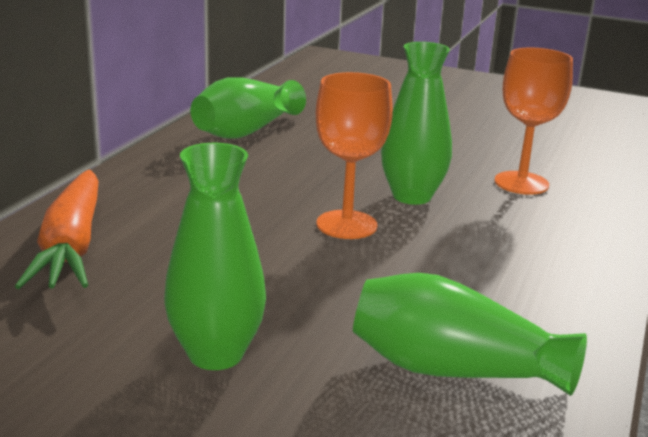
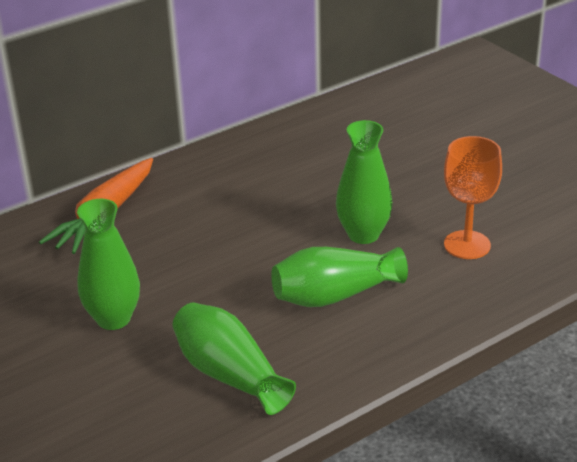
camera: 35 degrees right, 10 degrees up
(246, 131) = (310, 137): green vase -> green vase (334, 295)
(346, 225) = (287, 247): orange goblet -> none

